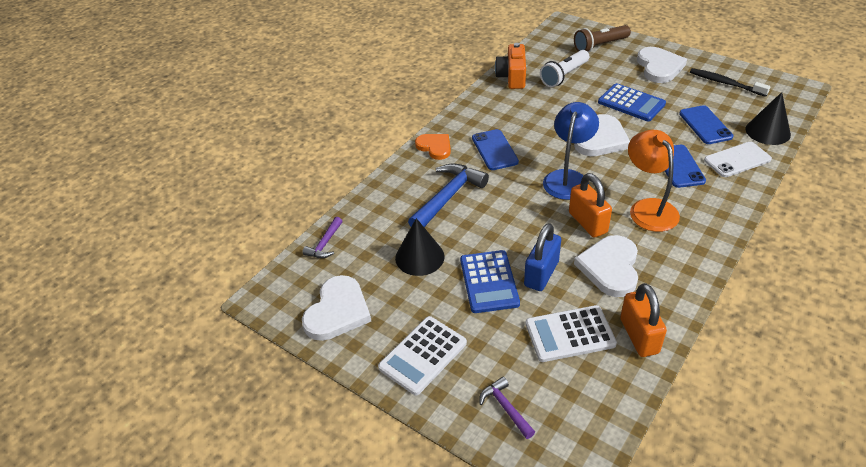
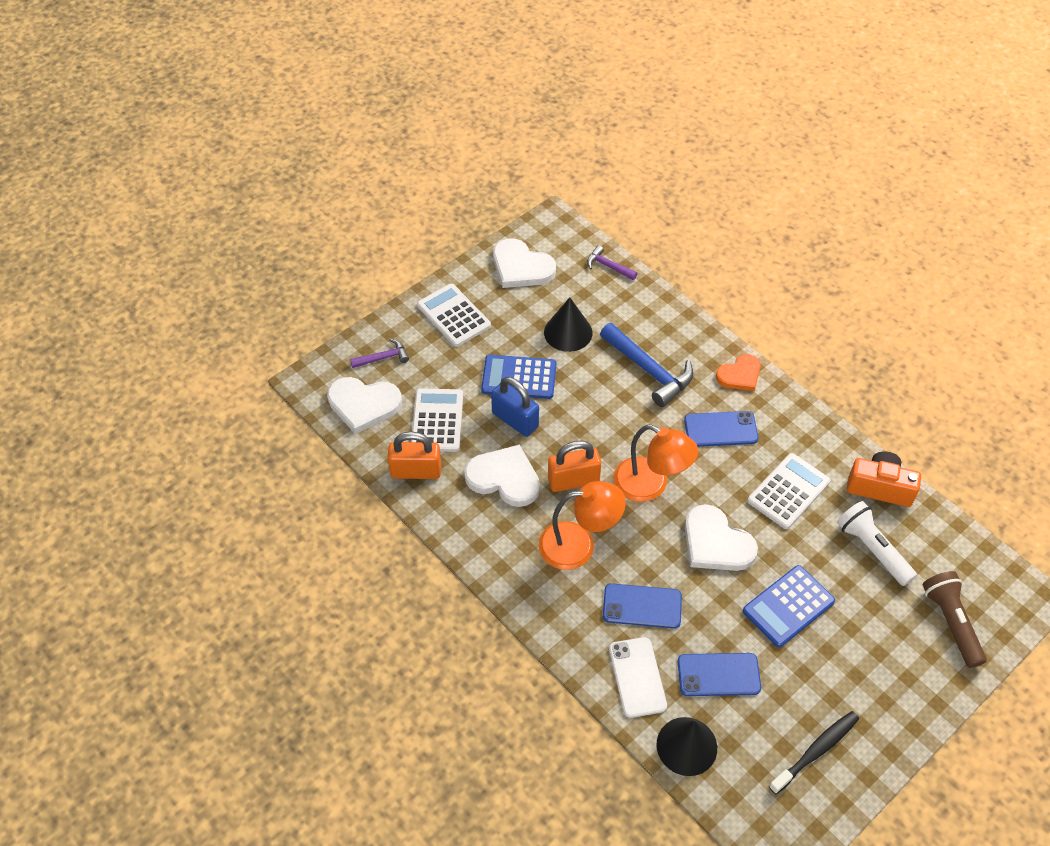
camera: 100 degrees right, 10 degrees up
(536, 112) = (788, 491): none -> white calculator
(568, 178) = (650, 485): blue lamp -> orange lamp
(659, 67) = (876, 680): white heart -> white heart (363, 405)

